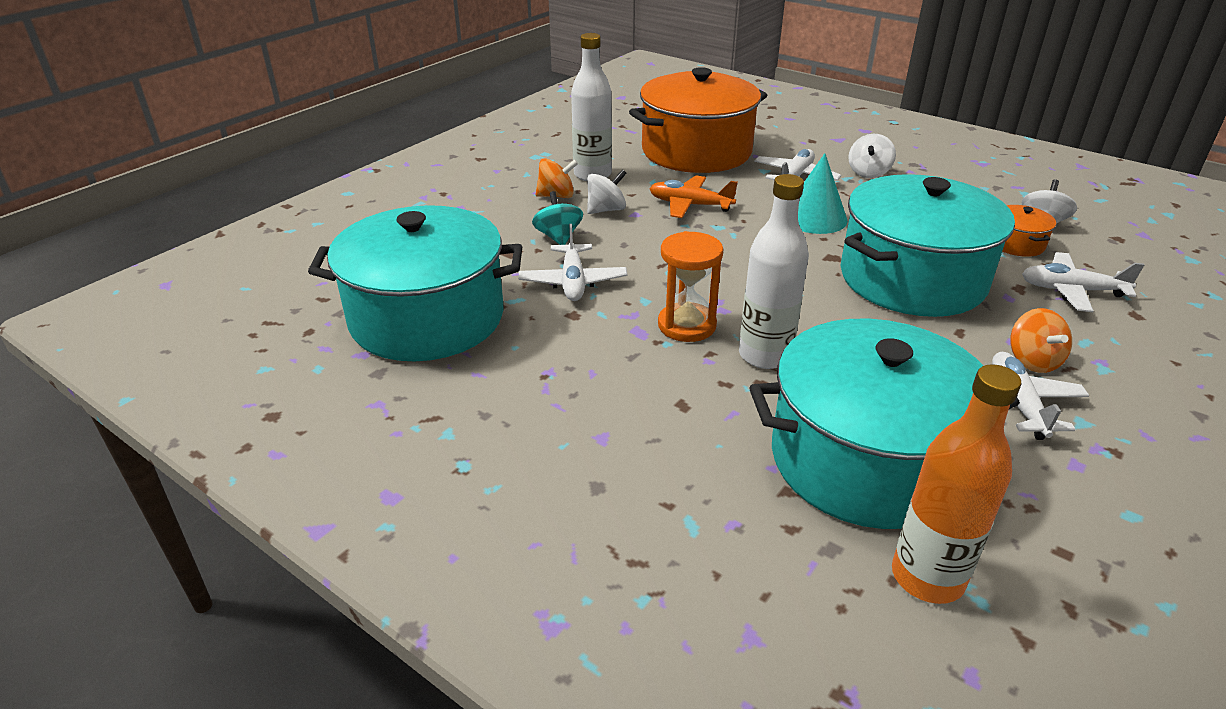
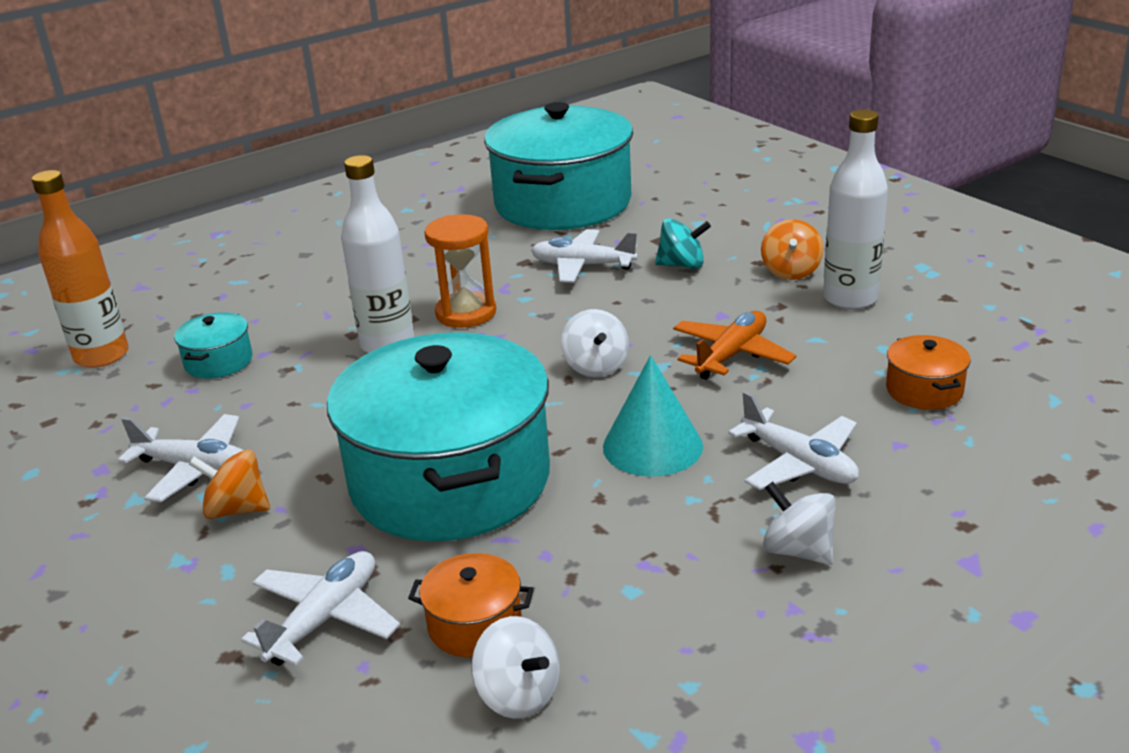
camera: 110 degrees right, 5 degrees down
(606, 210) = (740, 298): white spinning top -> white spinning top (596, 366)
(696, 151) = (924, 390): orange pot -> orange pot, size x0.40
(866, 460) = (219, 362): turquoise pot -> turquoise pot, size x0.40

